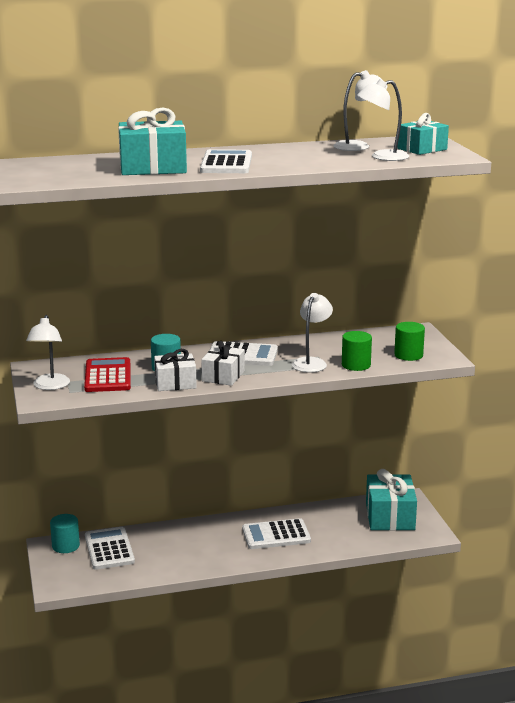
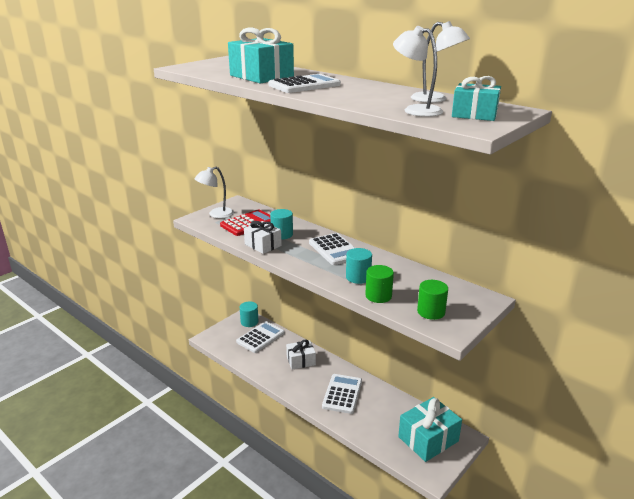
camera: 55 degrees right, 5 degrees up
(223, 376) = (293, 255): white gift -> white gift (301, 361)
(276, 535) = (342, 394): white calculator -> white calculator turned 60 degrees clockwise
(311, 362) = (358, 277): white lamp -> turquoise cylinder

